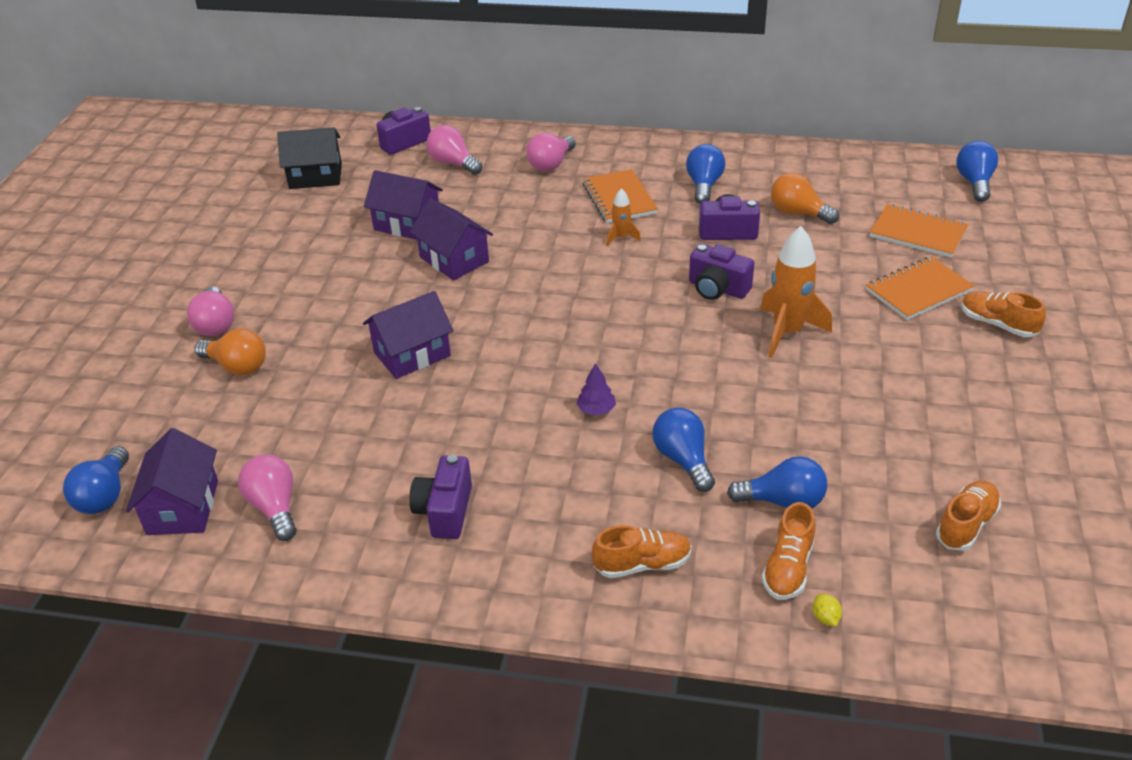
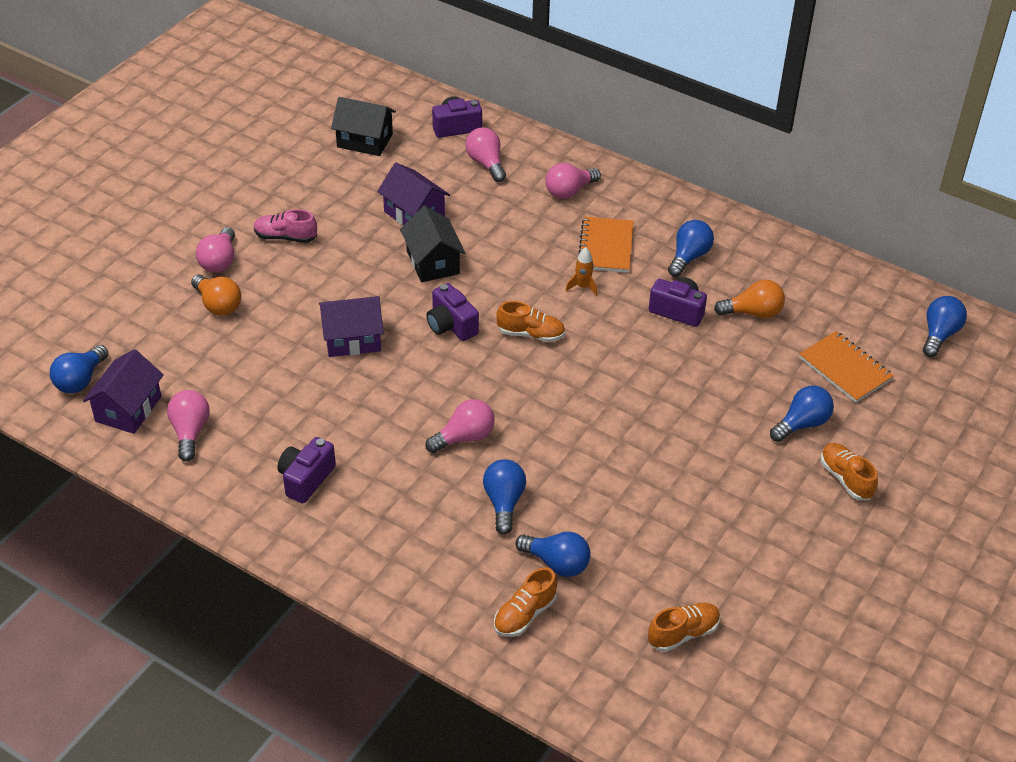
camera: 20 degrees right, 5 degrees up
(279, 281) = (285, 237): none -> pink shoe
(454, 259) = (433, 262): purple house -> black house
(596, 410) = (464, 437): purple tree -> pink light bulb
(642, 564) = (421, 572): orange shoe -> orange shoe (531, 334)
(717, 288) = (631, 363): purple camera -> purple camera (451, 325)
(787, 332) = (661, 423): orange rocket -> none
(798, 213) = (753, 313): orange light bulb -> orange light bulb turned 120 degrees clockwise
(825, 618) = (526, 660): yellow lemon -> none
(918, 290) = (802, 424): orange notebook -> blue light bulb

